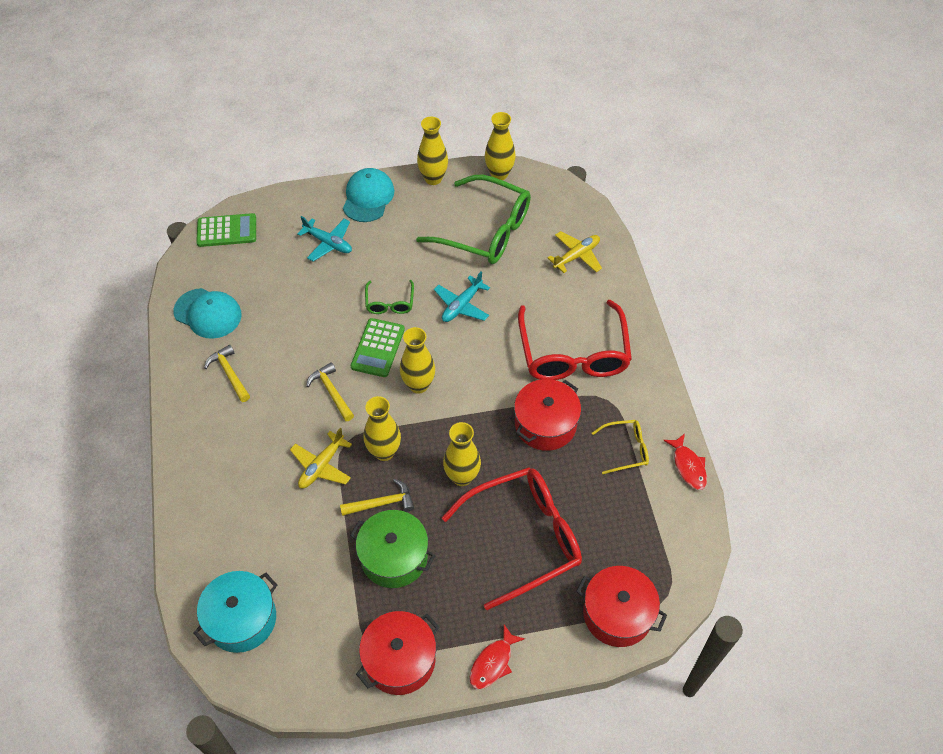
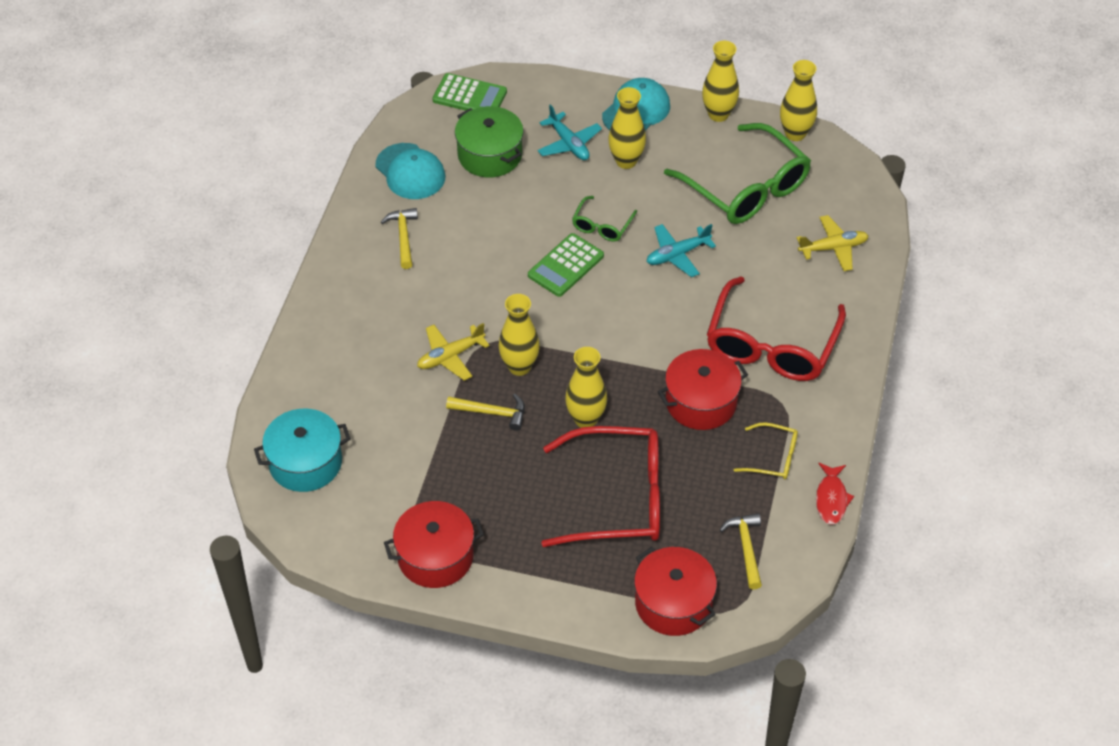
camera: 25 degrees right, 5 degrees down
(331, 392) = (496, 291): yellow hammer -> yellow hammer (746, 548)
(394, 557) = (478, 465): green pot -> green pot (489, 155)
(418, 385) = (588, 316): yellow vase -> yellow vase (626, 161)
(493, 662) = (524, 595): red fish -> none

